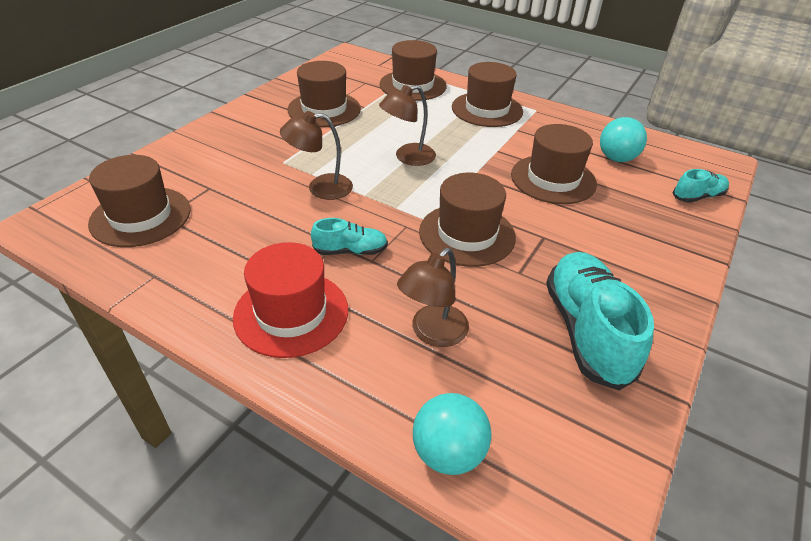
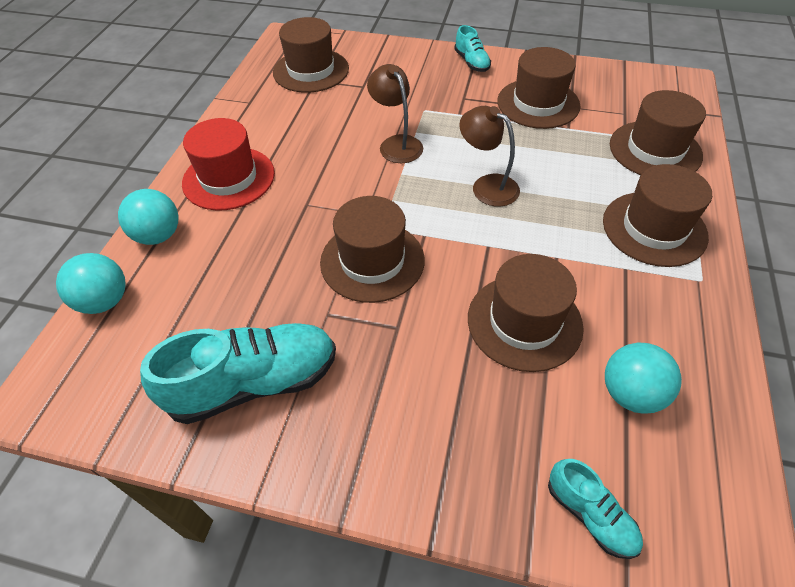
camera: 75 degrees right, 10 degrees up
(350, 251) = (314, 188): turquoise shoe -> turquoise shoe (471, 62)
(357, 389) = (158, 235): none -> turquoise ball
(432, 333) = (225, 265): brown lamp -> none

